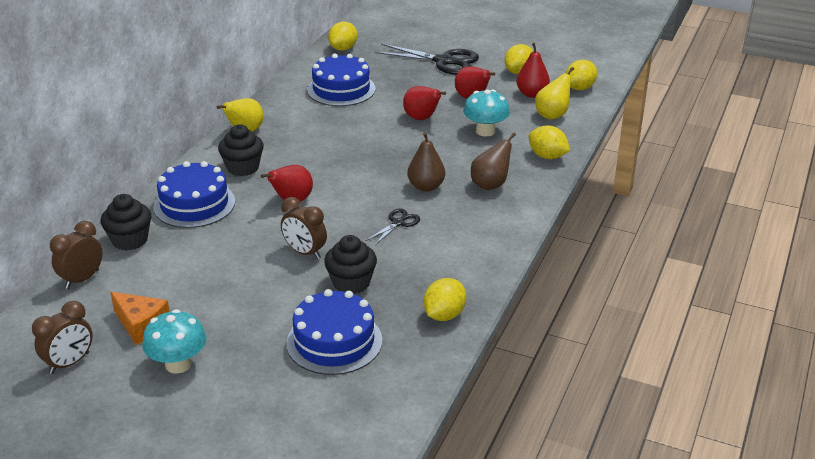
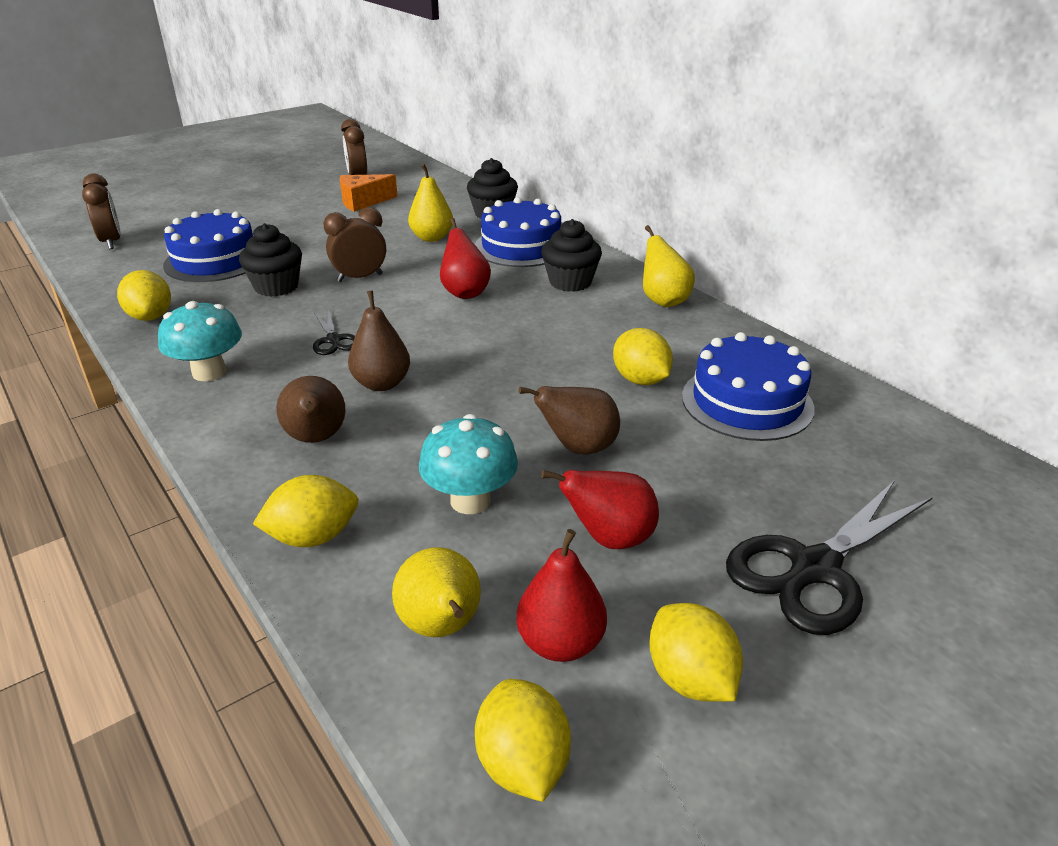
camera: 120 degrees right, 0 degrees up
(82, 279) = (457, 192): brown clock -> brown clock (111, 242)
(178, 364) = (296, 206): turquoise mushroom -> turquoise mushroom (209, 372)
(205, 250) = (432, 238): none -> yellow pear
(343, 48) = (934, 453): yellow lemon -> yellow lemon (640, 380)
(422, 118) = (578, 448): red pear -> brown pear

